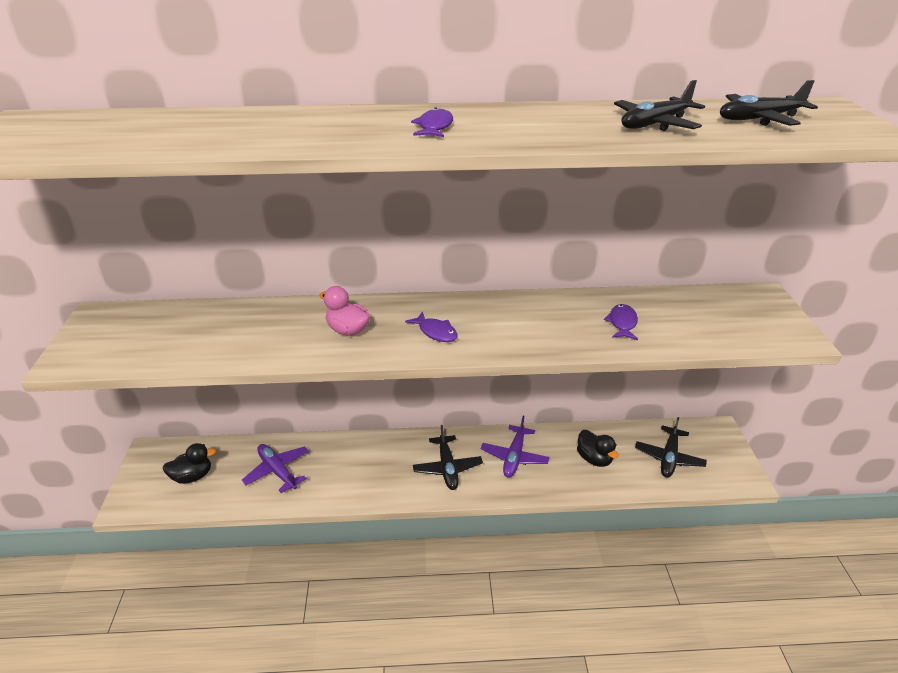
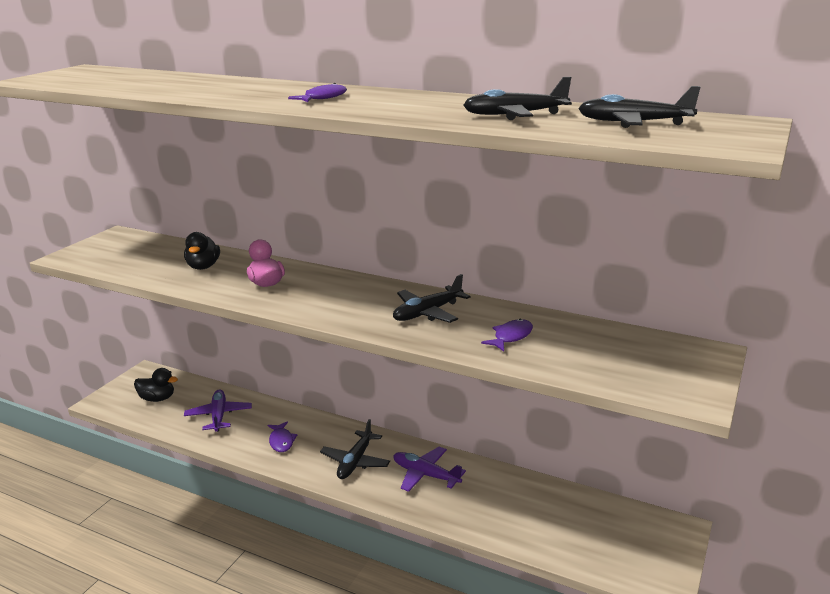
camera: 30 degrees right, 10 degrees down
(436, 332) = (332, 301): purple fish -> purple fish (281, 441)
(514, 457) = (425, 475): purple plane -> purple plane turned 75 degrees clockwise
(594, 459) = (504, 504): black duck -> black duck (203, 267)
(669, 458) = (590, 533): black plane -> black plane (427, 313)

